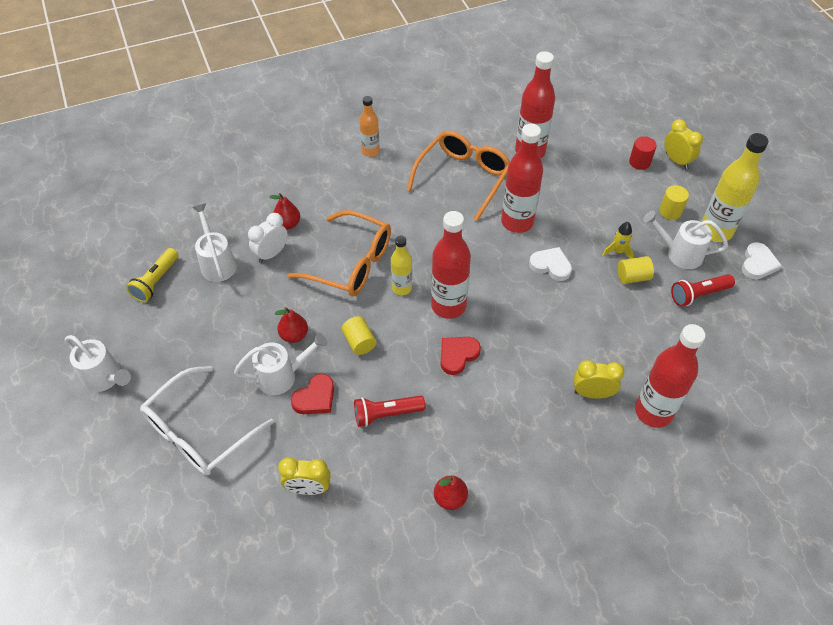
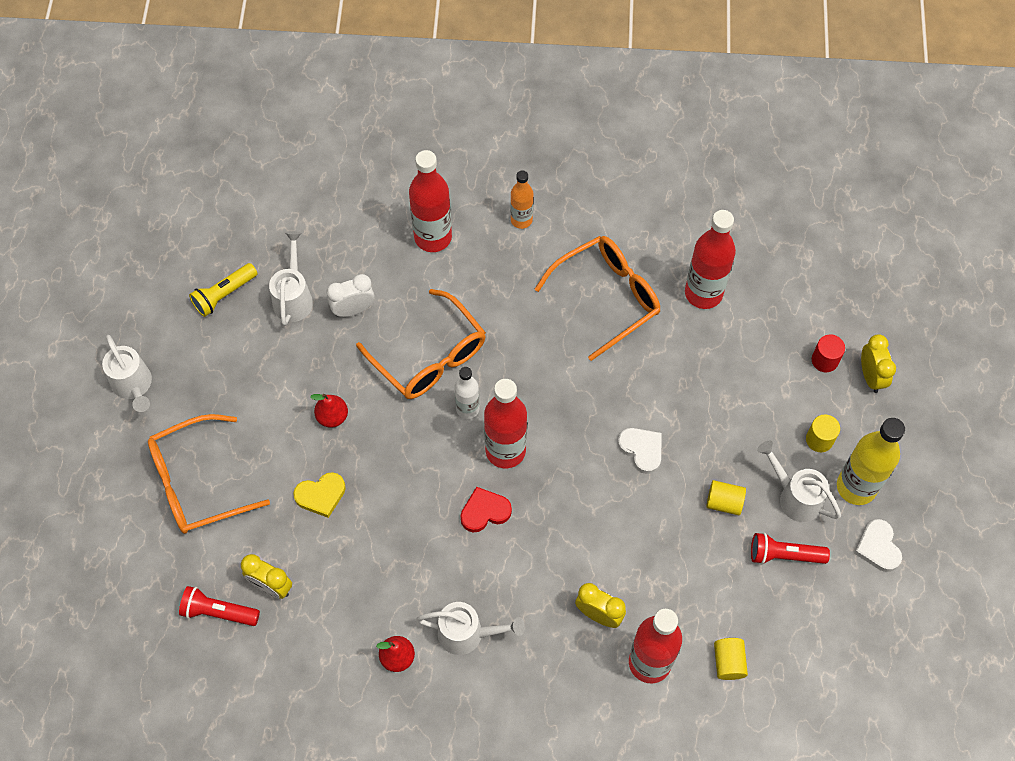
camera: 25 degrees right, 10 degrees up
(200, 431) = (198, 482): white glasses -> orange glasses
(283, 376) = (301, 457): white watering can -> white watering can (468, 634)
(287, 224) = (387, 279): red pear -> none
(315, 398) = (321, 495): red heart -> yellow heart
(359, 342) = (393, 453): yellow cylinder -> yellow cylinder (728, 662)
(386, 414) = (381, 543): red flashlight -> red flashlight (218, 611)
(401, 288) = (467, 409): yellow bottle -> white bottle
(517, 222) = (635, 380): red bottle -> red bottle (433, 237)
(618, 251) = (727, 465): yellow rocket -> none
(758, 263) = (878, 547): white heart -> white heart turned 120 degrees clockwise

